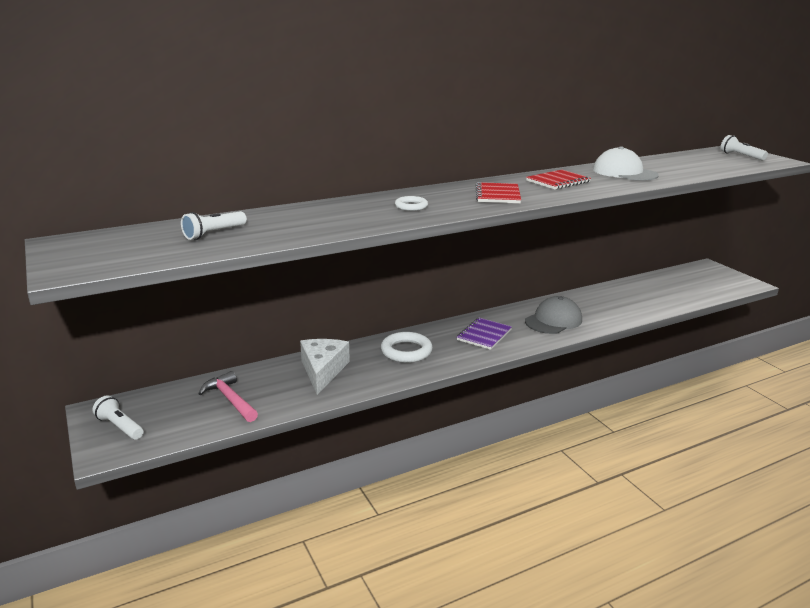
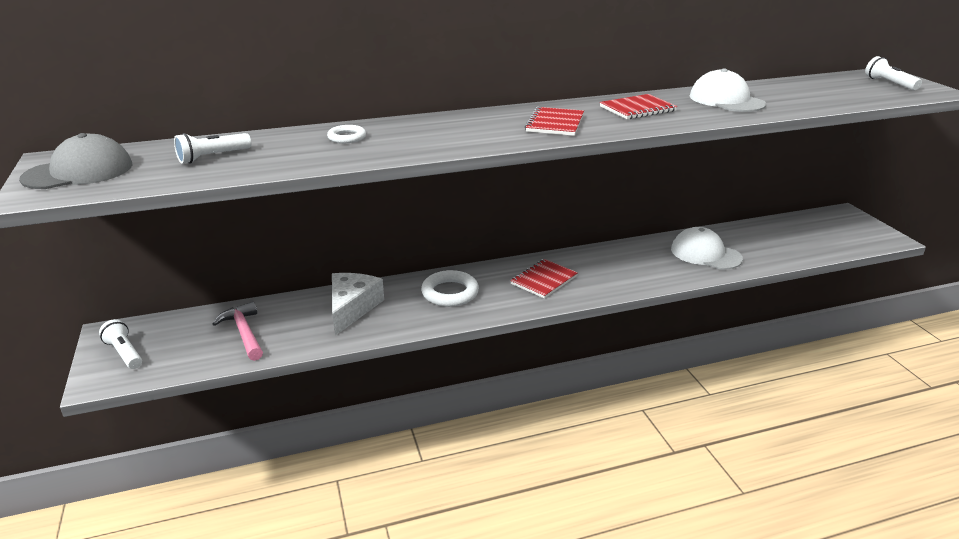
camera: 10 degrees right, 5 degrees up
(411, 206) = (446, 134): white ring -> white ring (347, 137)
(484, 335) = (544, 280): purple notebook -> red notebook
(553, 320) = (630, 268): grey cap -> grey cap (79, 172)
(610, 305) = (705, 254): none -> white cap

